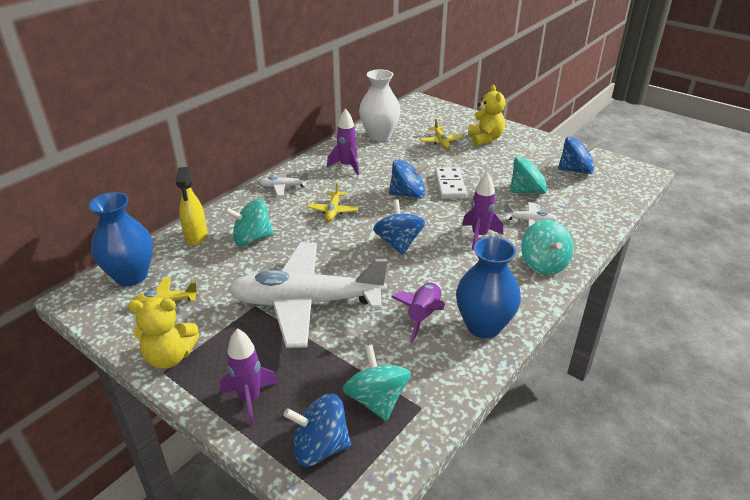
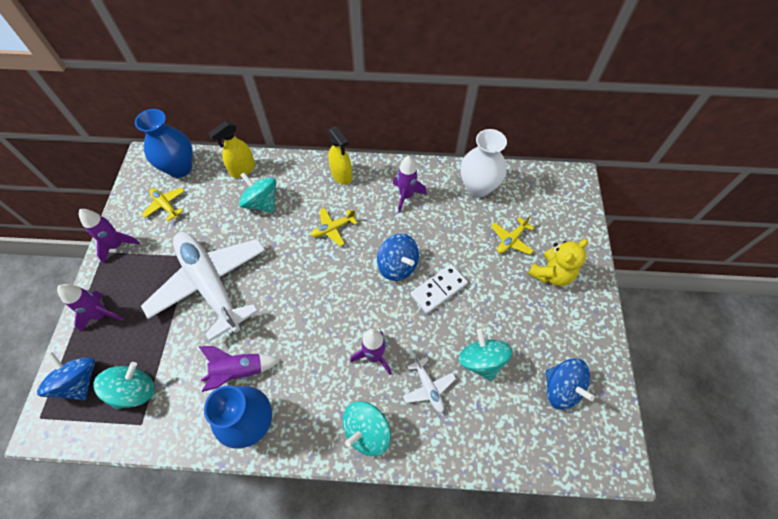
camera: 55 degrees right, 25 degrees up
(170, 357) = (117, 245): yellow teddy bear -> purple rocket
(284, 187) = (342, 175): white plane -> yellow spray bottle
(398, 243) = (321, 300): blue spinning top -> none
(527, 191) = (481, 360): turquoise spinning top -> turquoise spinning top turned 150 degrees counterclockwise

